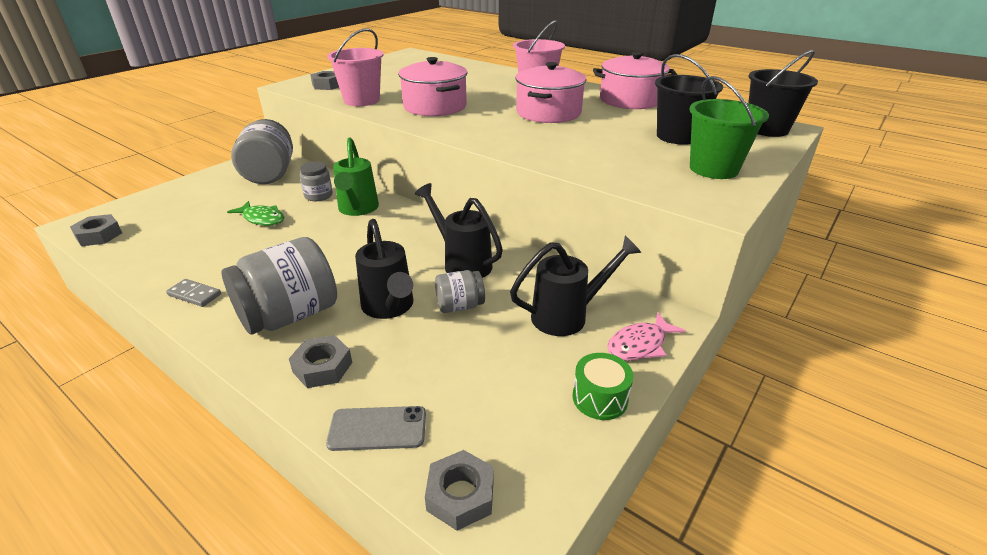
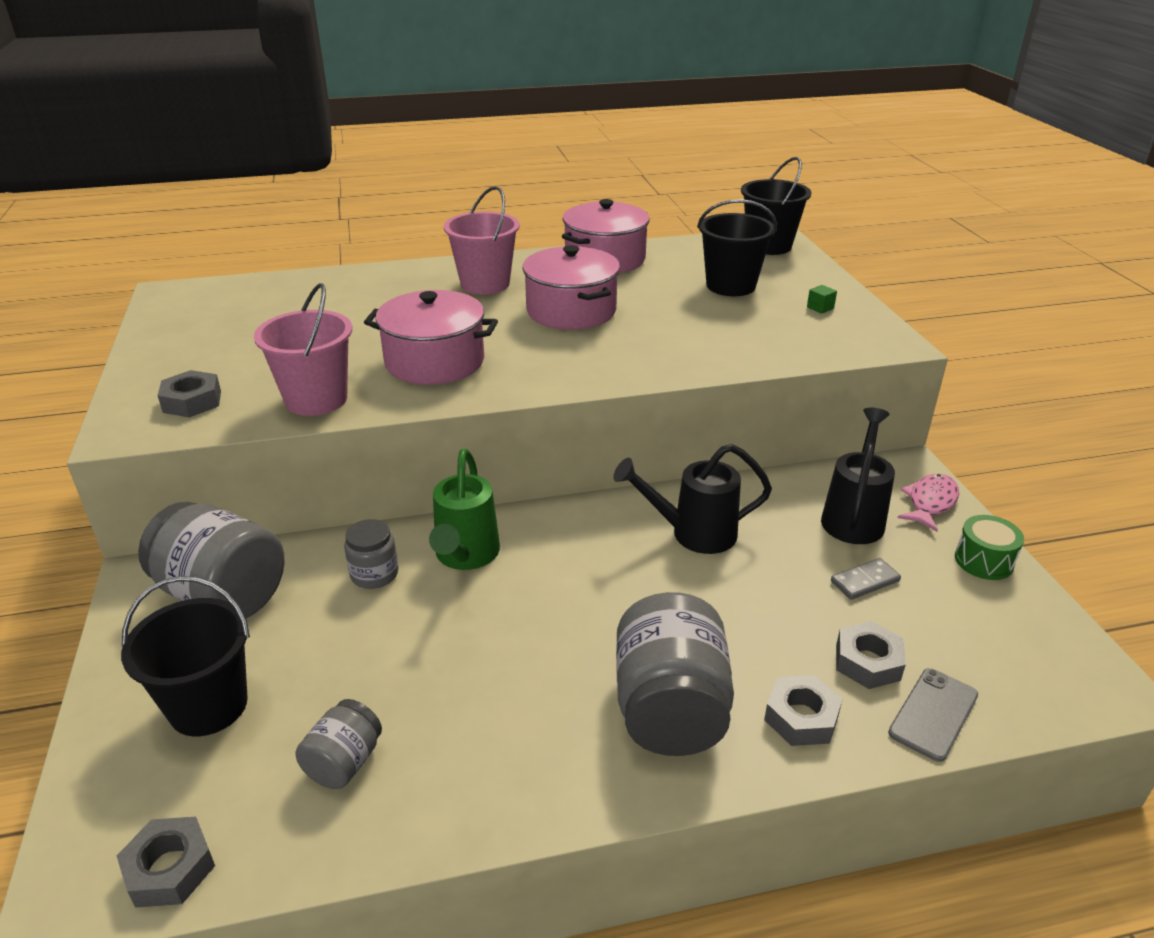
camera: 50 degrees left, 0 degrees up
(194, 295) = (524, 788): grey domino -> grey domino (865, 581)
(197, 201) = (208, 706): none -> black bucket
(262, 219) = (373, 652): green fish -> none
(357, 209) = (465, 556): green watering can -> green watering can turned 60 degrees clockwise
(389, 307) = (731, 623): black watering can -> none
(460, 306) = (775, 573): grey jar -> grey jar (344, 762)
(460, 495) = (1053, 696): grey nut -> grey nut (867, 662)
(640, 345) = (930, 502): pink fish -> pink fish turned 150 degrees counterclockwise
(713, 169) = (820, 308): green bucket -> green cube

